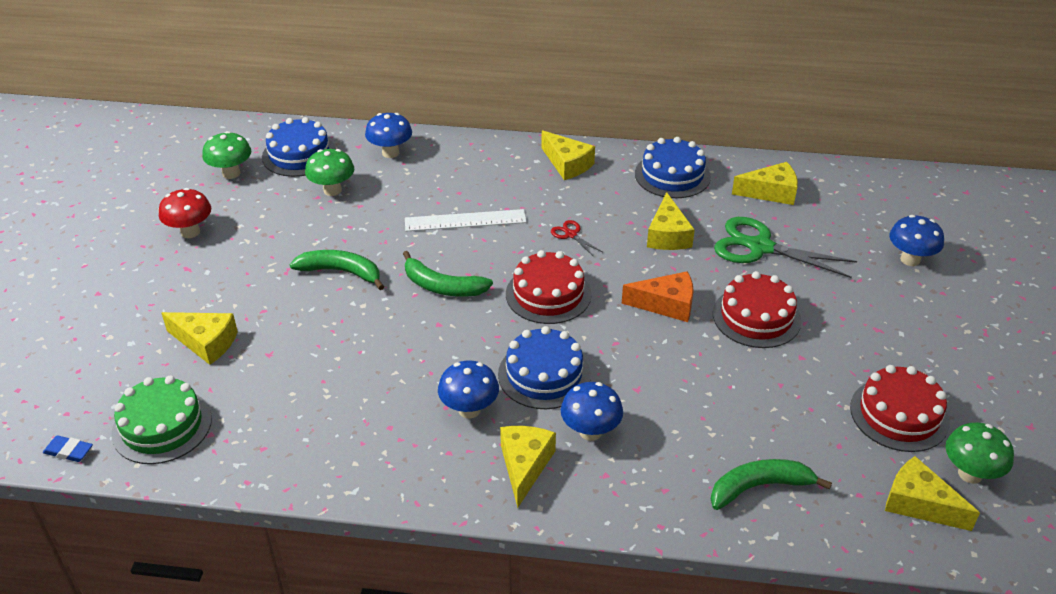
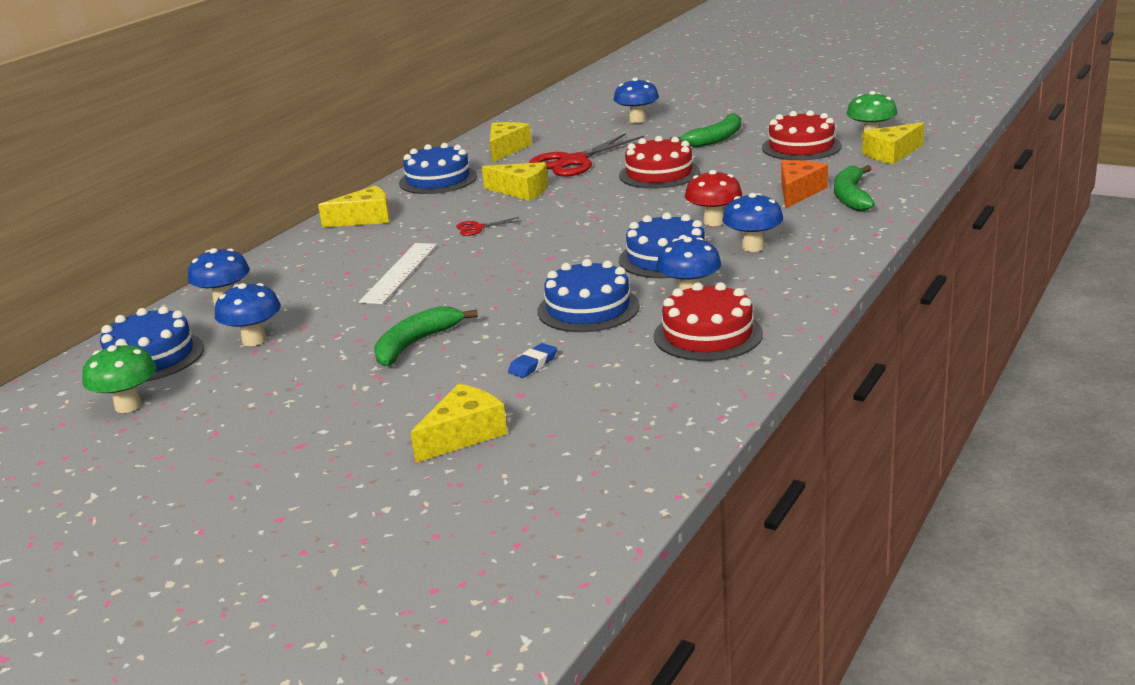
camera: 65 degrees left, 15 degrees down
(68, 451) = (593, 541): blue eraser -> blue eraser (533, 364)
(162, 426) = (593, 469): green cake -> none
(190, 232) = (223, 440): red mushroom -> red mushroom (714, 222)
(332, 190) = (254, 340): green mushroom -> blue mushroom
(424, 351) = (588, 308): none -> blue cake
(442, 286) = (495, 292): green banana -> green banana (715, 139)
(525, 466) = (779, 277): yellow cheese -> none
(548, 294) = (555, 246): red cake -> red cake (708, 335)
(666, 305) = (615, 202): orange cheese -> orange cheese (798, 192)
(760, 247) = (574, 162): green scissors -> red scissors

